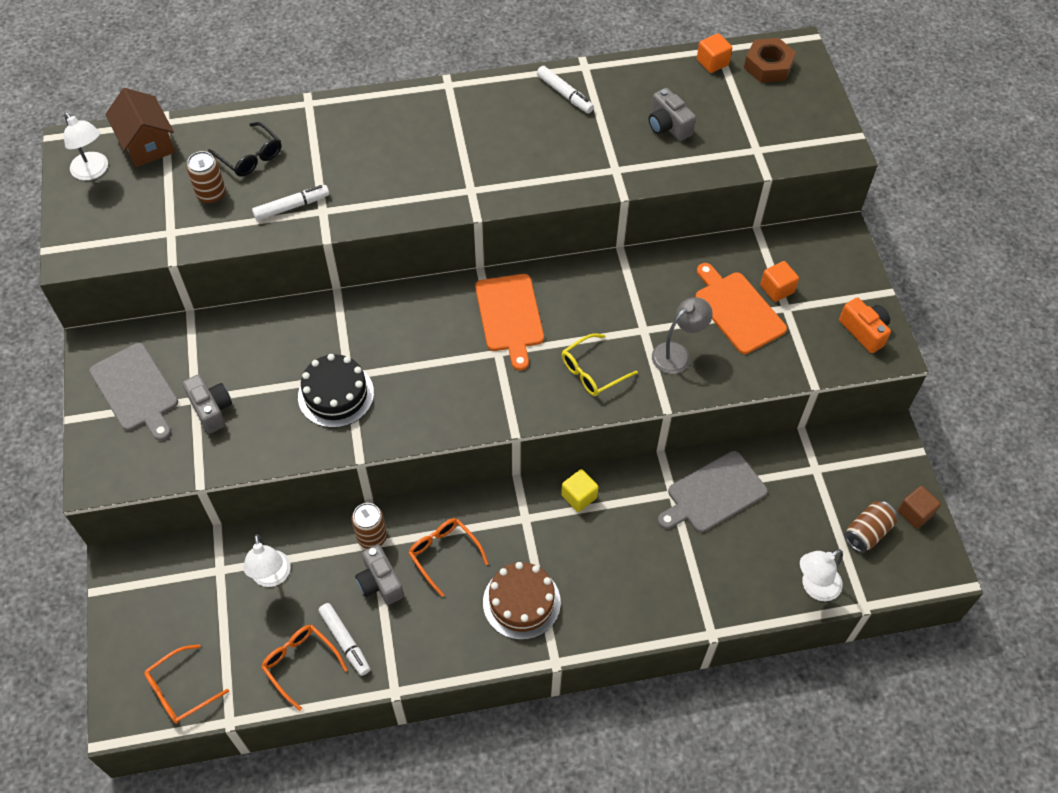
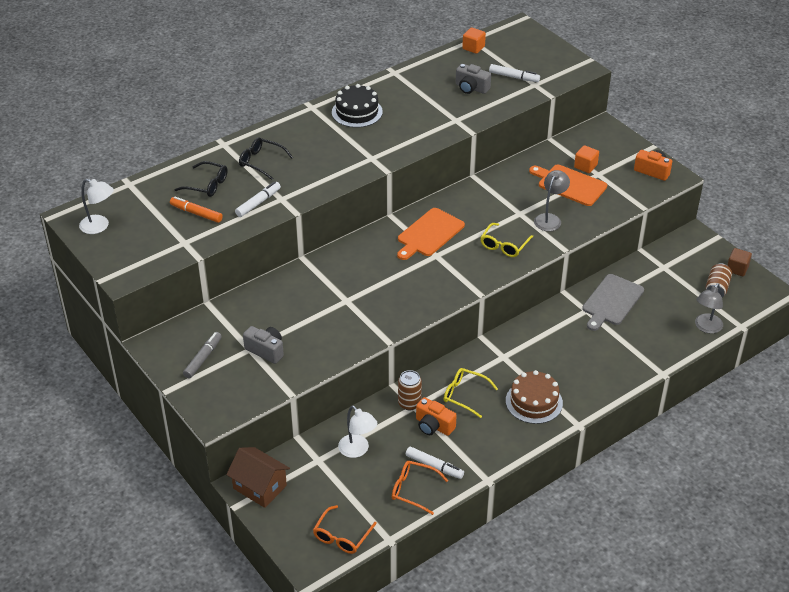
camera: 25 degrees left, 15 degrees down
(135, 390) = (203, 358): grey cutting board -> grey marker
(147, 144) = (126, 200): brown house -> brown house (260, 487)
(211, 194) = (196, 213): brown can -> orange marker
(335, 146) = (261, 162): none -> black glasses
(336, 394) = (346, 313): black cake -> black cake (357, 112)
(380, 582) = (433, 426): grey camera -> orange camera
(444, 554) = (465, 395): orange glasses -> yellow glasses
(509, 316) = (429, 234): orange cutting board -> orange cutting board turned 75 degrees clockwise
(565, 94) = (393, 90): white marker -> white marker (514, 77)
(579, 496) = (529, 333): yellow cube -> none
(768, 66) = (509, 40): brown nut -> none
(814, 587) = (706, 327): white lamp -> grey lamp

